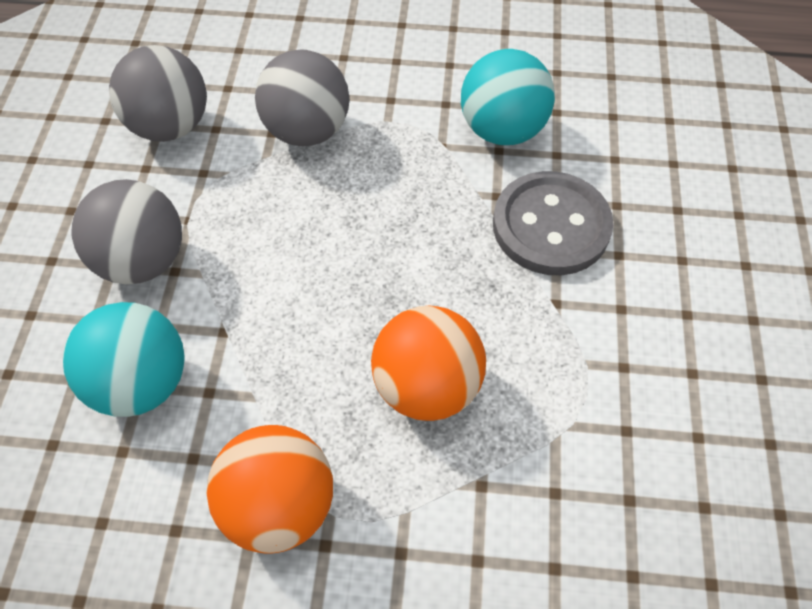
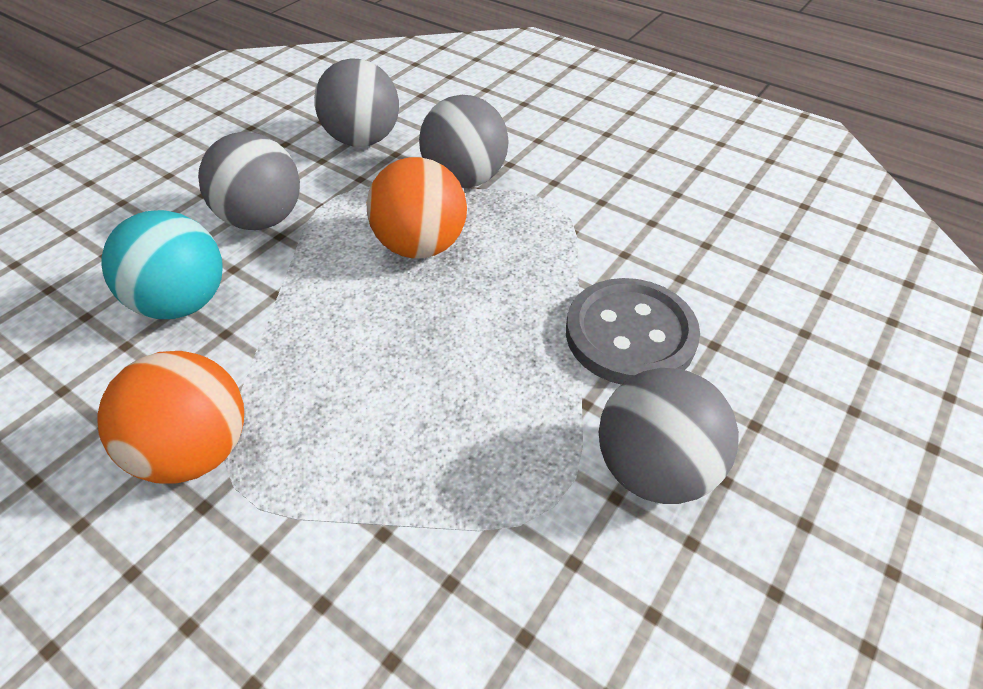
camera: 30 degrees right, 10 degrees down
(427, 387) = (403, 417): orange ball -> orange ball (421, 246)
(502, 130) = (640, 239): turquoise ball -> none
(636, 331) = (654, 469): none -> grey ball

